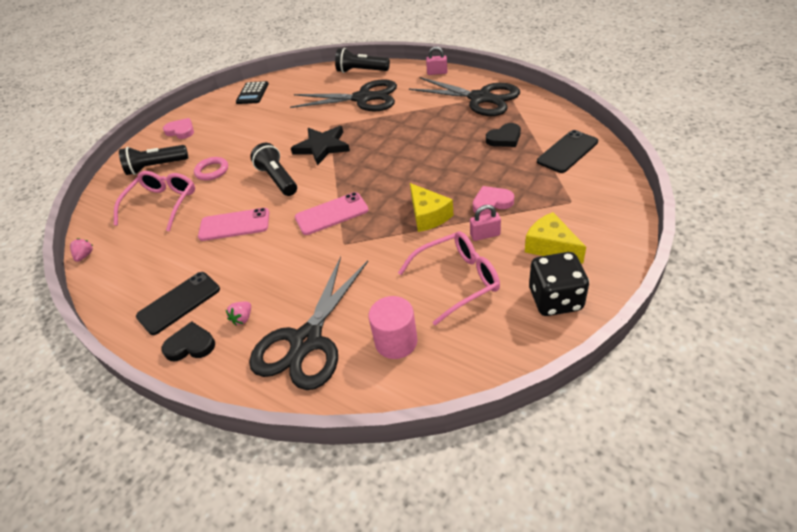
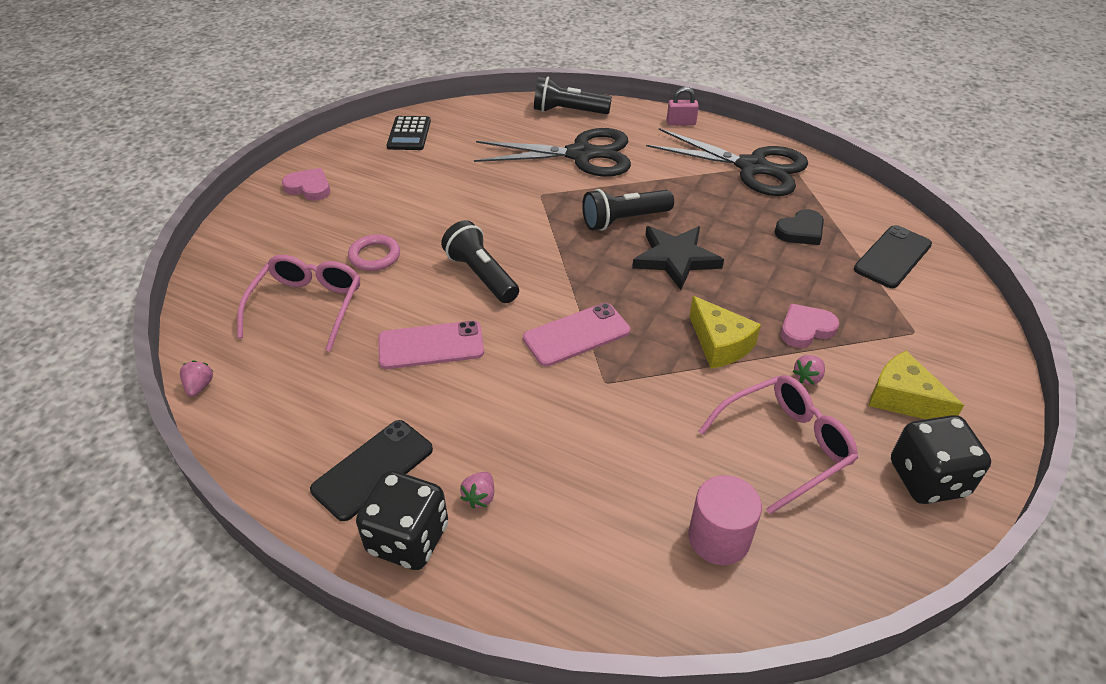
camera: 10 degrees left, 0 degrees up
(156, 167) = (283, 244): black flashlight -> black flashlight (624, 220)
(190, 345) = (408, 539): black heart -> black dice
(307, 341) = (586, 535): black scissors -> none
(322, 147) = (537, 228): black star -> black star (675, 259)
(485, 235) = (807, 377): pink padlock -> pink strawberry

